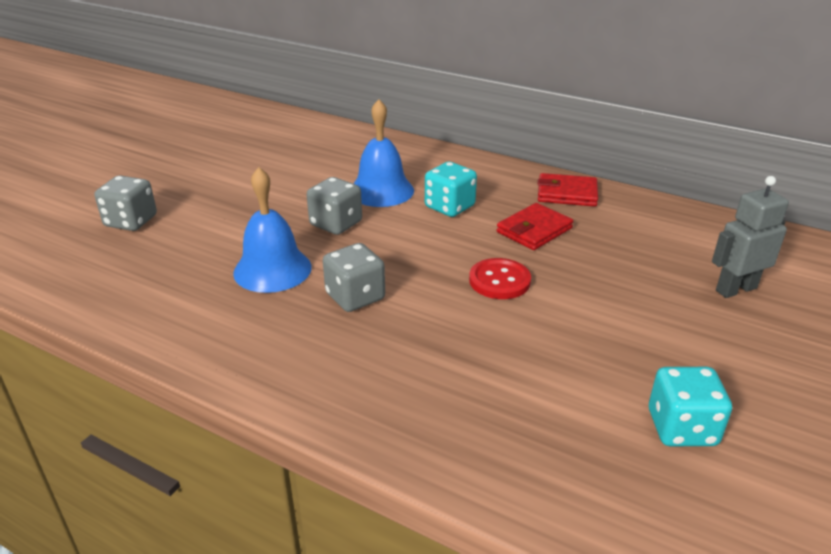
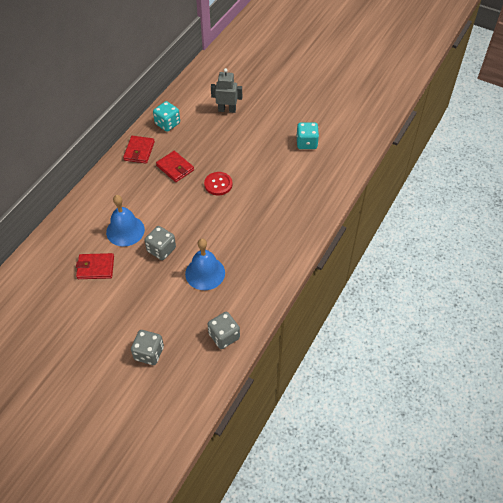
camera: 90 degrees left, 20 degrees up
(310, 172) = (95, 267): none -> red wallet
(355, 297) = (229, 237): grey dice -> grey dice (224, 336)
(449, 207) = (148, 200): turquoise dice -> turquoise dice (167, 124)
(735, 289) = (227, 110): grey robot -> grey robot turned 120 degrees clockwise

